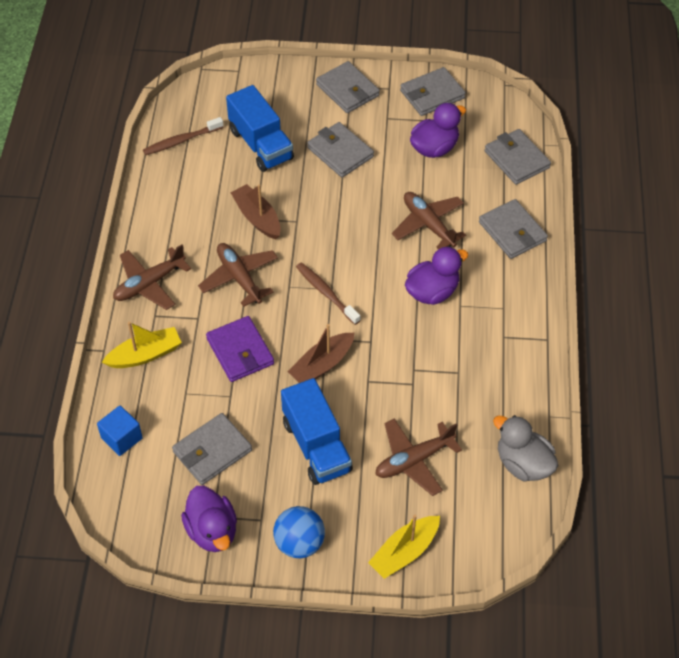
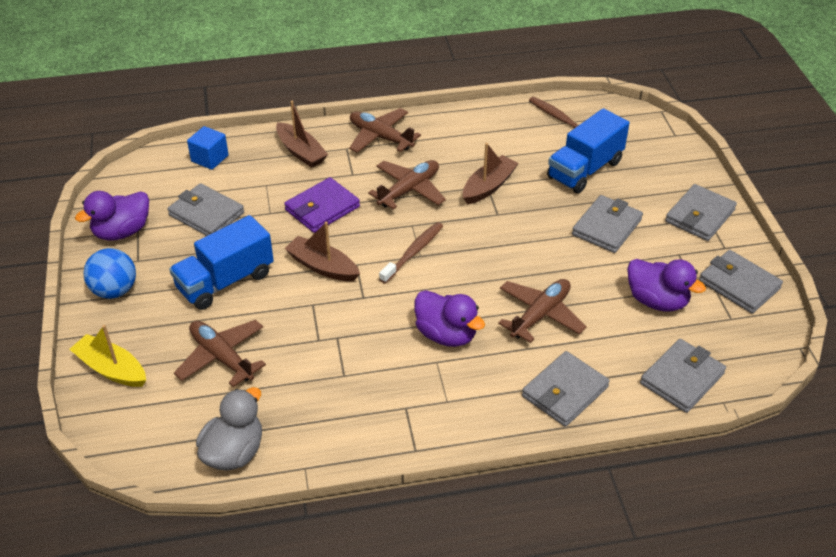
camera: 75 degrees right, 10 degrees down
(145, 355) = (301, 152): yellow boat -> brown boat

